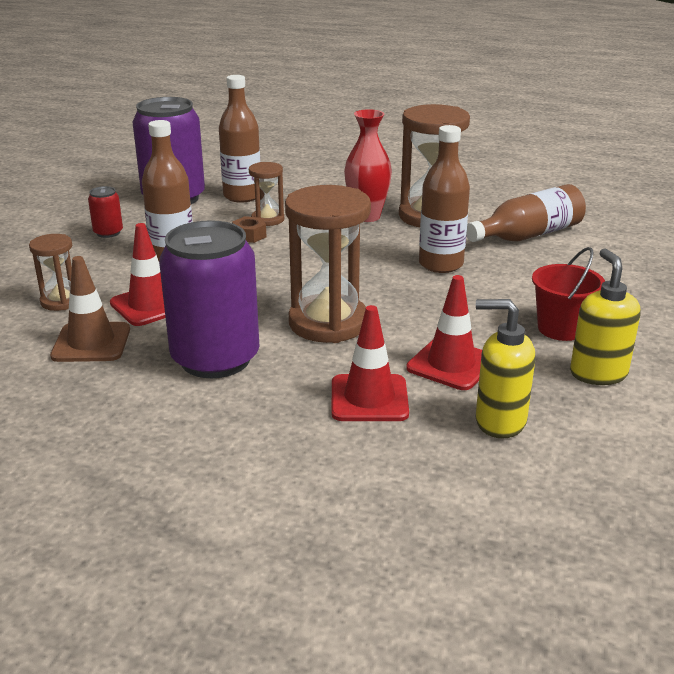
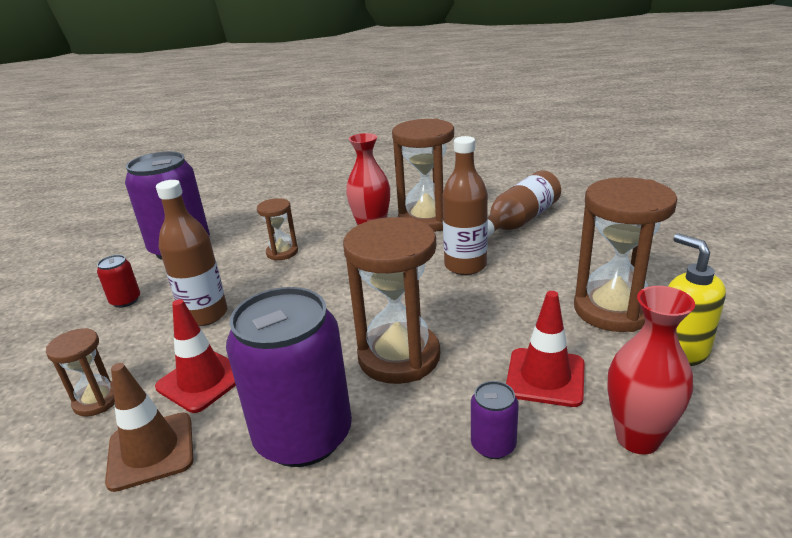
camera: 15 degrees left, 0 degrees up
(242, 196) = (247, 233): brown bottle -> none
(249, 235) = (272, 273): brown nut -> none
(369, 398) = (493, 445): red traffic cone -> purple can
(499, 422) = (637, 438): yellow soap dispenser -> red vase
(561, 328) = (613, 310): red bucket -> brown hourglass

